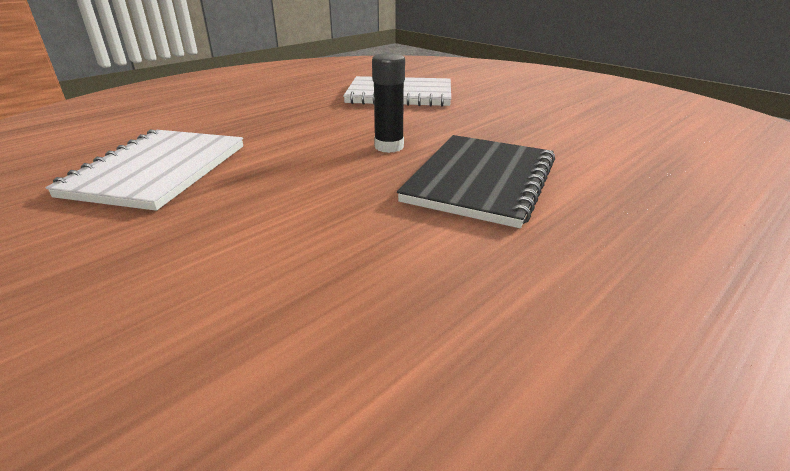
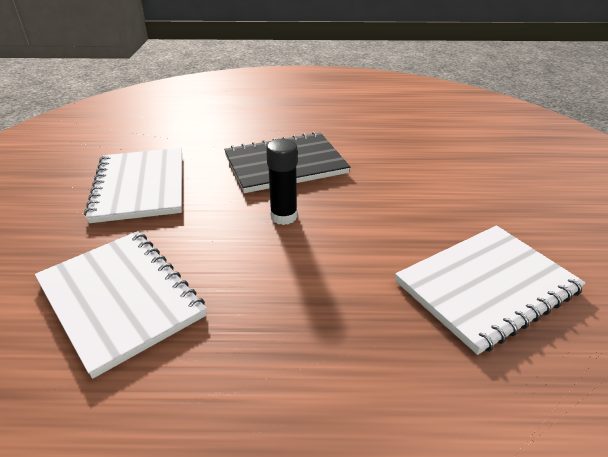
camera: 135 degrees left, 5 degrees up
(532, 121) = (140, 186): none -> white notebook

